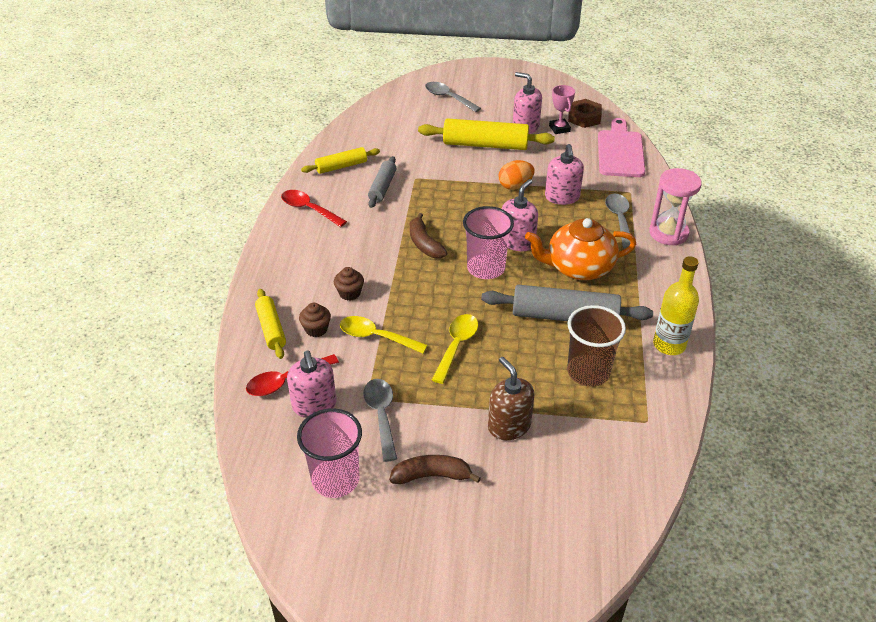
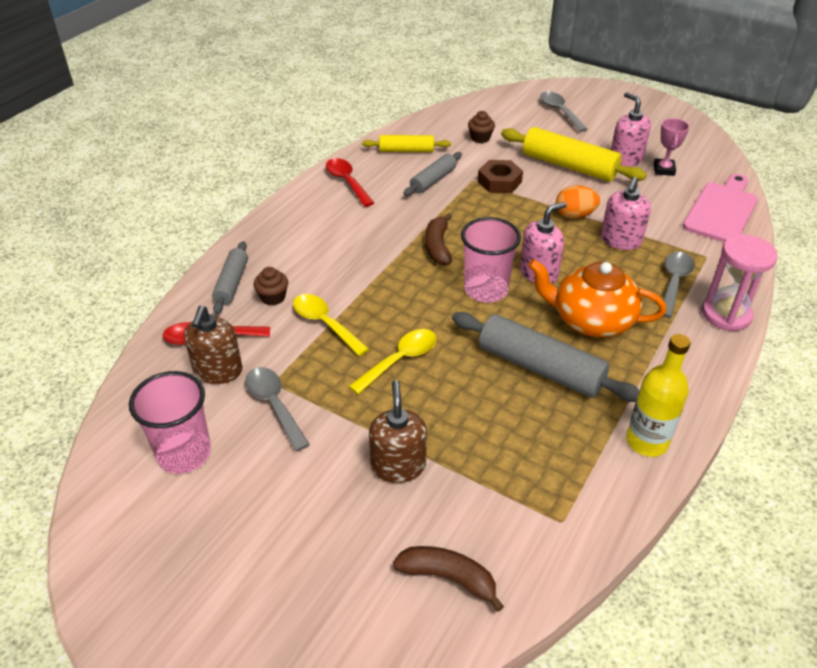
camera: 25 degrees right, 0 degrees up
(271, 329) = (232, 283): yellow rolling pin -> grey rolling pin
(314, 405) = (218, 371): pink soap dispenser -> brown soap dispenser
(349, 293) = (329, 272): brown cupcake -> brown cupcake (480, 138)
(381, 415) = (274, 405): grey spoon -> grey spoon turned 45 degrees counterclockwise
(432, 476) = (280, 488): brown banana -> brown banana (448, 578)
(584, 118) = (700, 165): brown nut -> brown nut (499, 181)
(588, 372) = (527, 439): brown cup -> none

